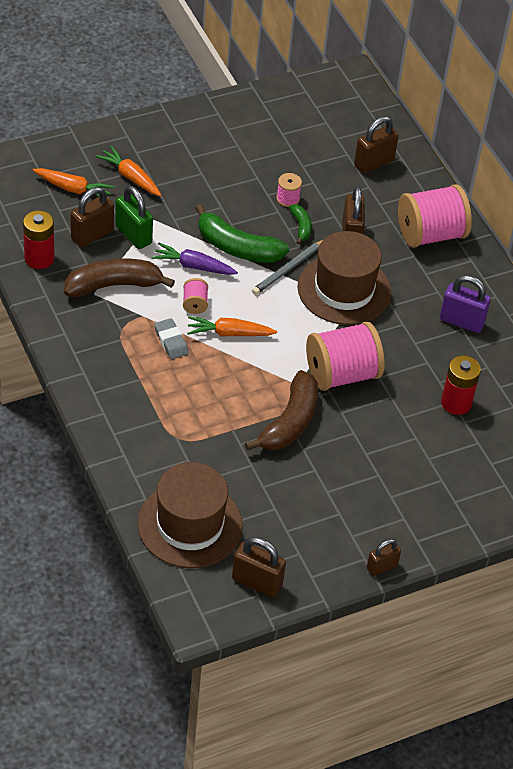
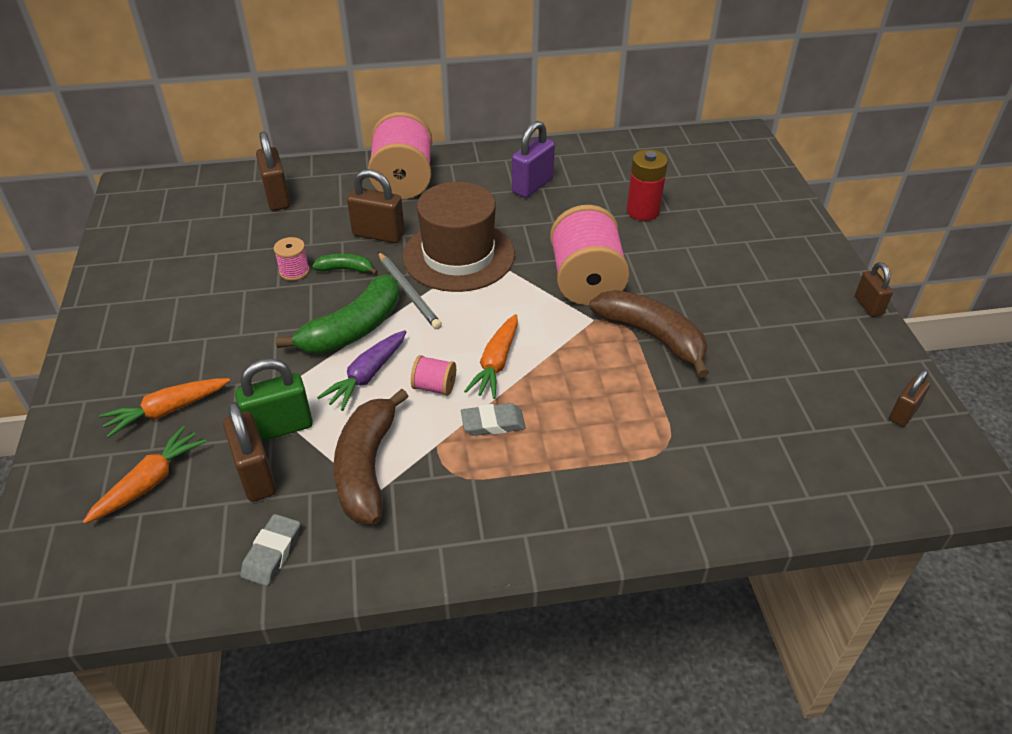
camera: 70 degrees left, 5 degrees down
(39, 258) = (272, 553): red battery -> grey eraser
(190, 524) = (815, 462): brown hat -> none
(257, 582) = (903, 413): brown padlock -> brown padlock, size x0.63

